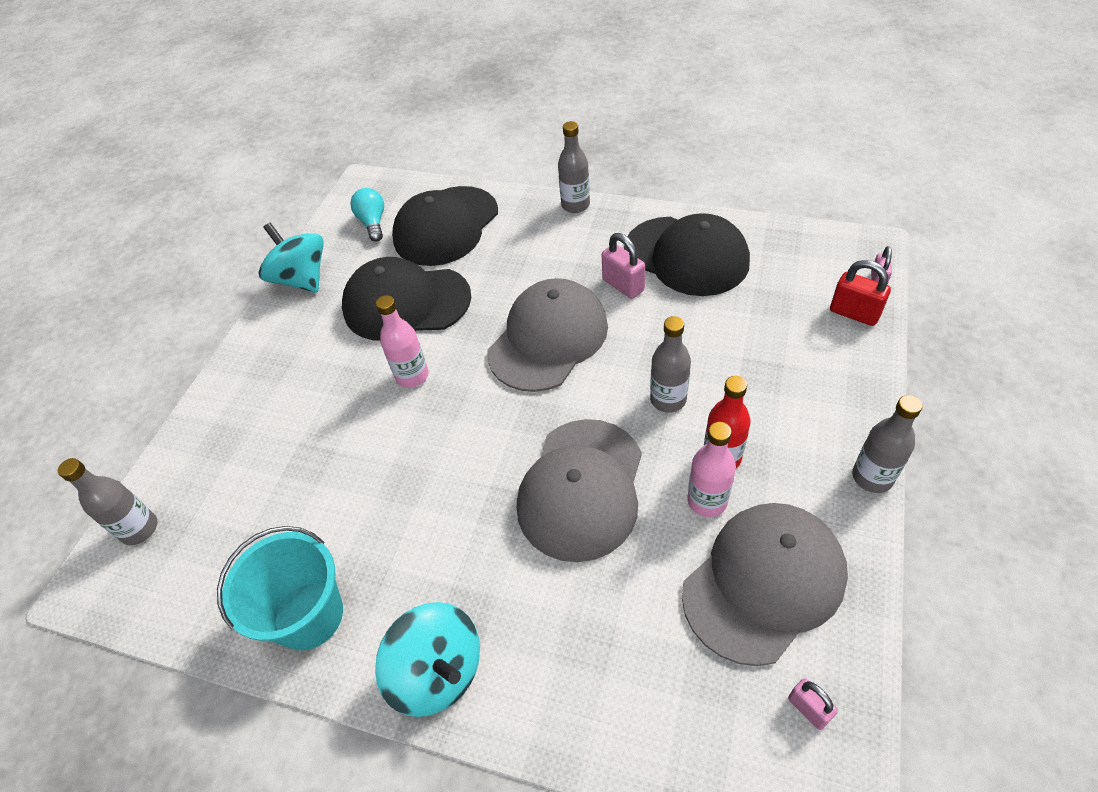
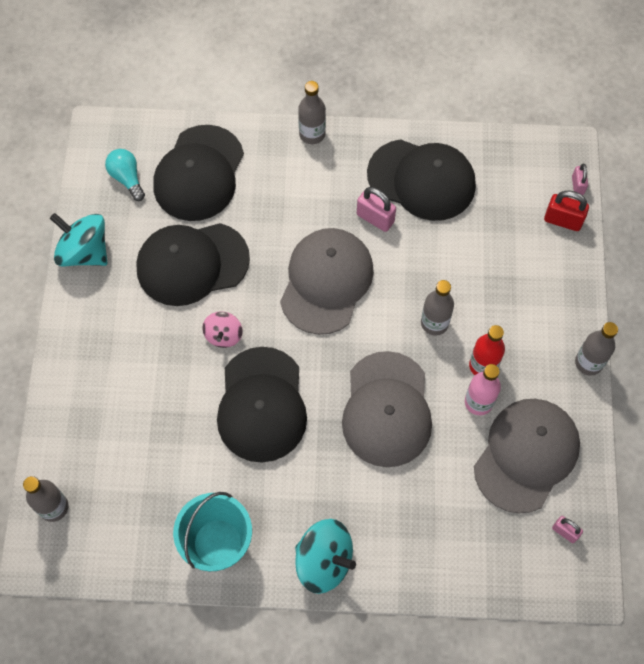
camera: 20 degrees left, 15 degrees up
(412, 376) = (223, 335): pink bottle -> pink spinning top
(427, 457) = (262, 405): none -> black cap

